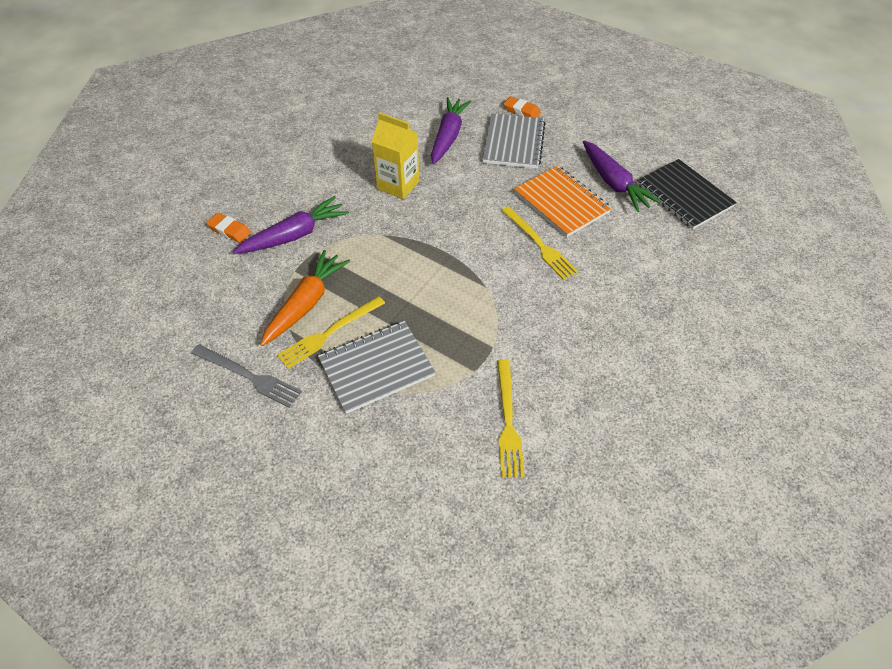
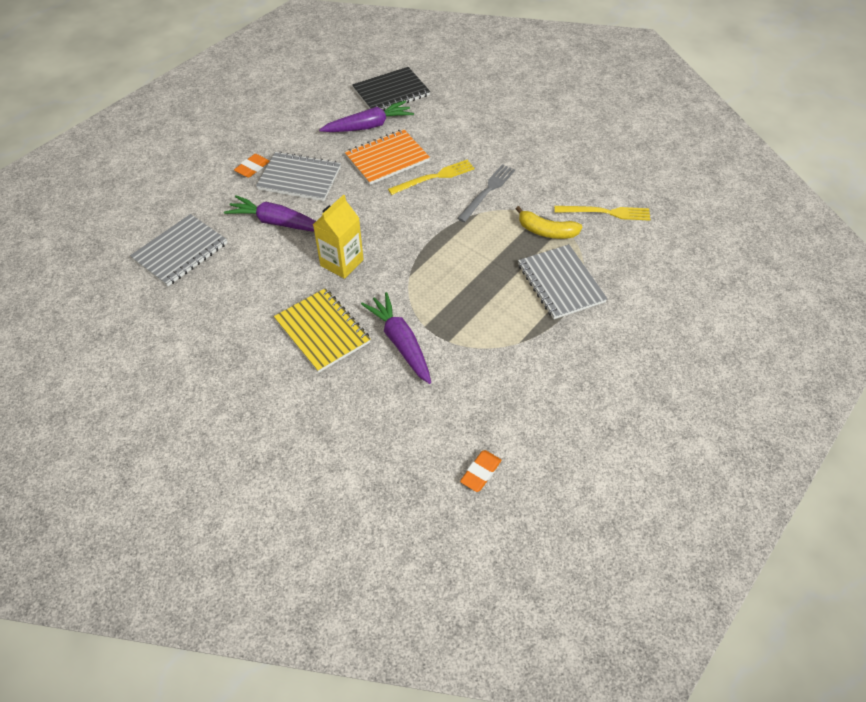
camera: 85 degrees left, 0 degrees up
(230, 230) = (385, 399): orange eraser -> orange eraser (480, 472)
(249, 376) = (570, 368): grey fork -> grey fork (487, 191)
(306, 303) = (490, 331): orange carrot -> none
(311, 182) = (322, 331): none -> yellow notebook
(329, 333) = (524, 314): yellow fork -> none
(404, 87) = (180, 252): none -> grey notebook
(463, 354) = (546, 231): none -> yellow banana

